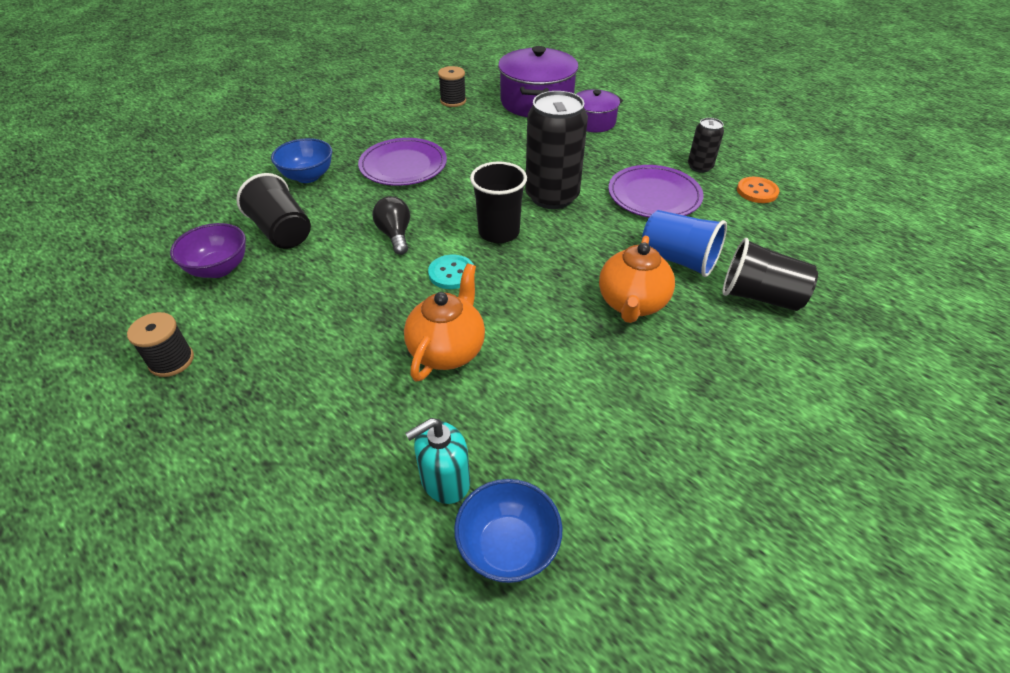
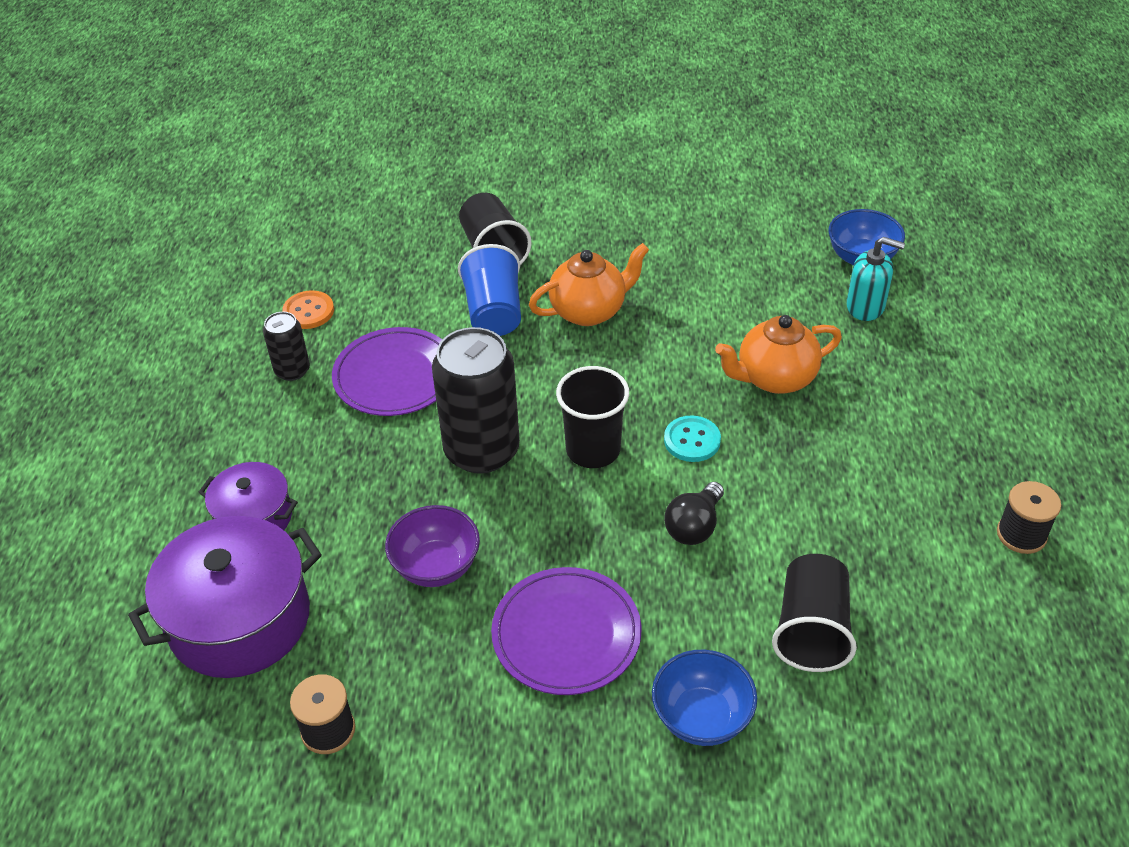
camera: 130 degrees left, 0 degrees up
(219, 268) = (919, 625): purple bowl -> purple bowl (436, 566)

